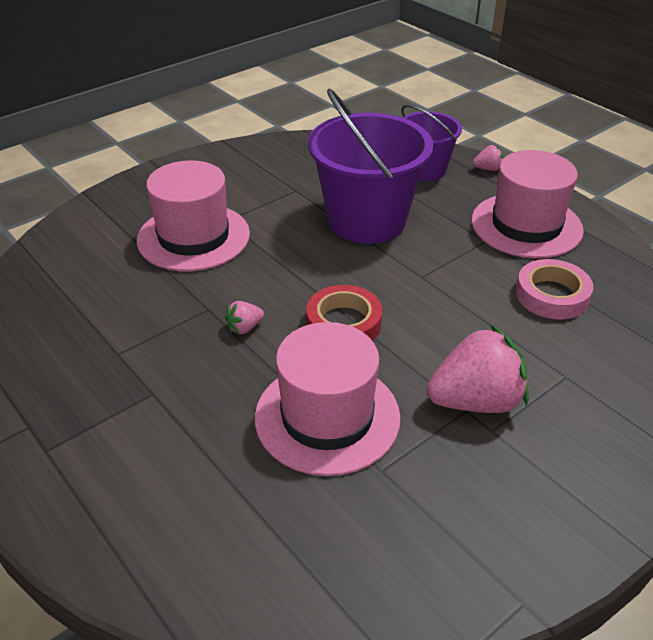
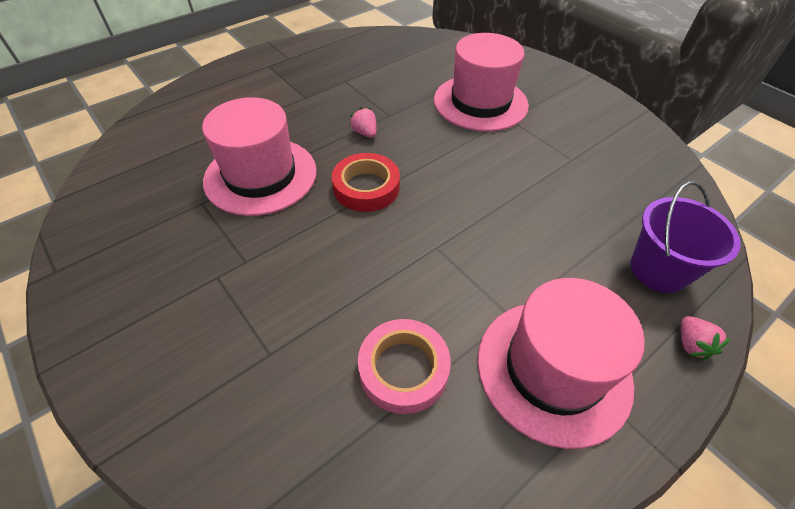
camera: 90 degrees right, 10 degrees up
(367, 220) = (528, 209): purple bucket -> none
(476, 401) = (253, 269): pink strawberry -> none

